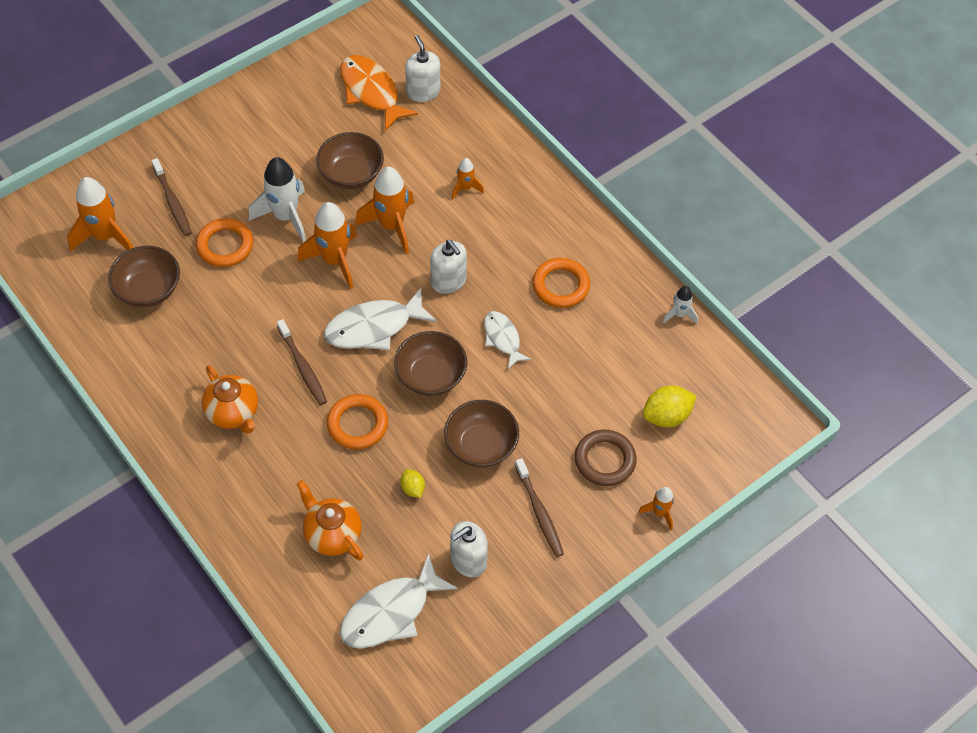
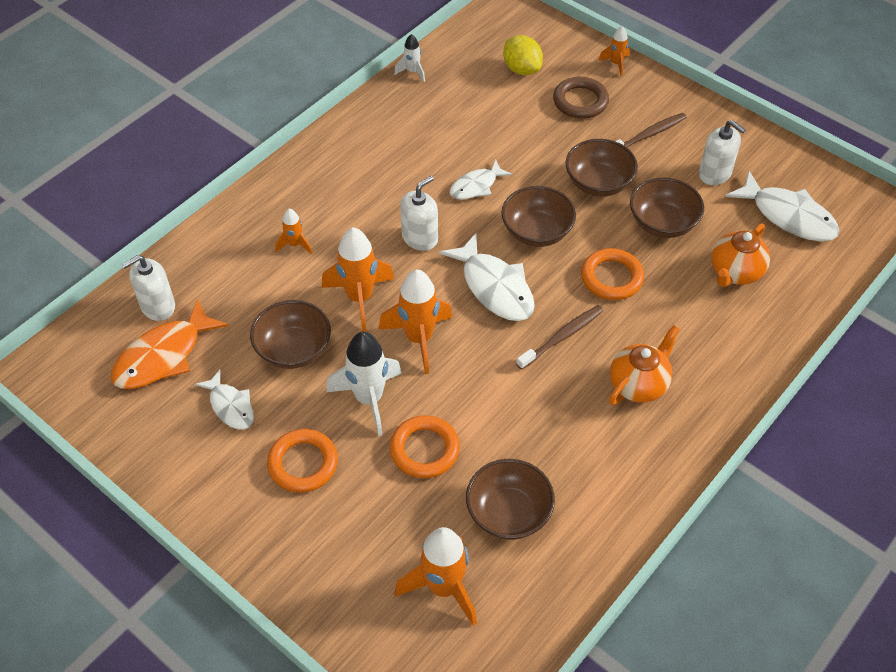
camera: 100 degrees left, 5 degrees down
(172, 202) = (372, 525): brown toothbrush -> none
(309, 129) = (230, 406): none -> white fish
(413, 488) = (662, 223): yellow lemon -> brown bowl
(560, 285) = (402, 154): orange ring -> orange ring (303, 463)

